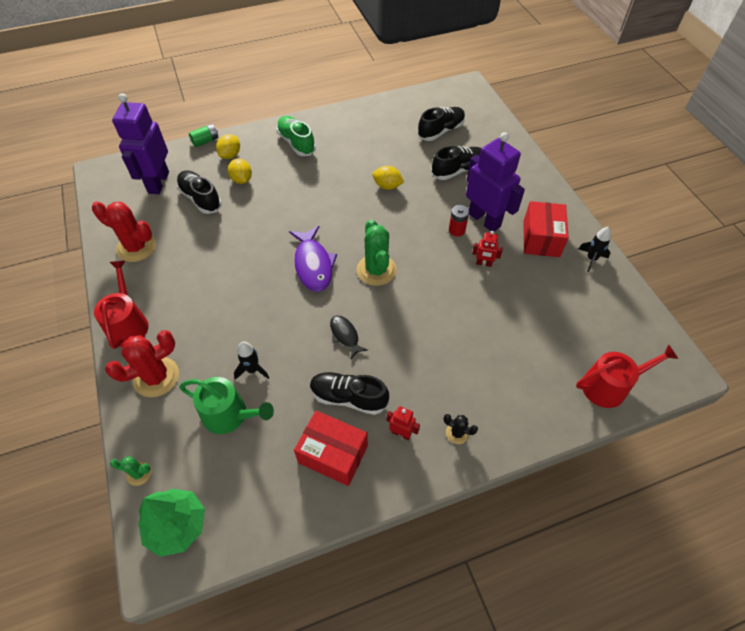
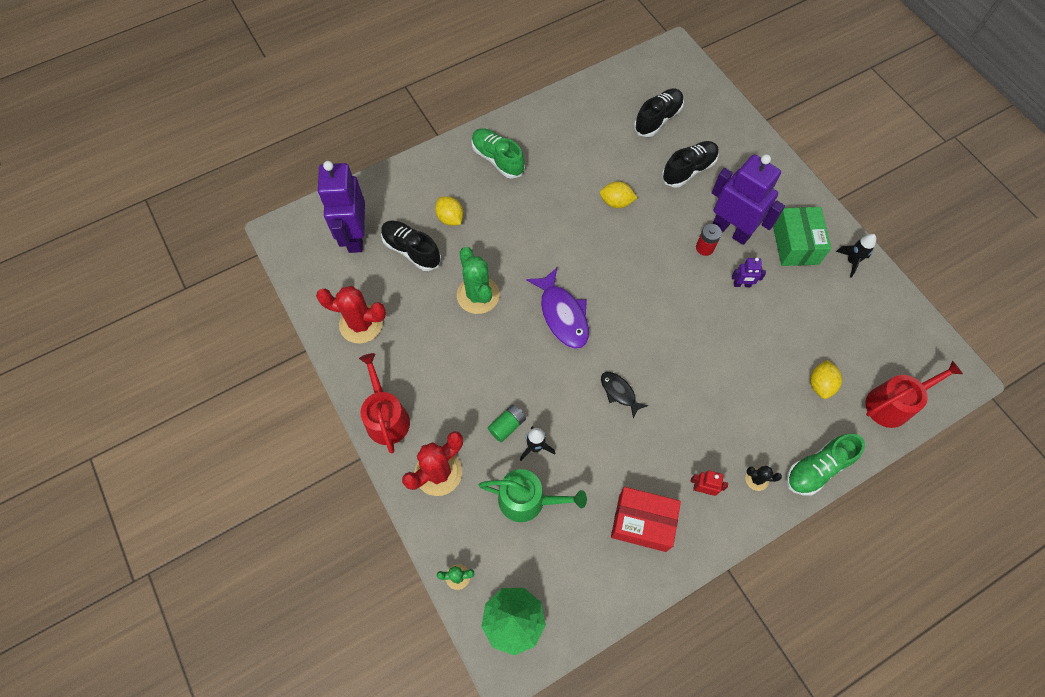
camera: 10 degrees left, 10 degrees up
(205, 141) = (391, 172): green battery -> green battery (507, 426)
(230, 155) = (426, 187): yellow lemon -> yellow lemon (820, 384)
(348, 397) = (641, 460): black shoe -> none
(376, 270) = (631, 310): green cactus -> green cactus (478, 295)
(483, 263) = (742, 284): red robot -> purple robot
(520, 433) = (817, 469): none -> green shoe
(541, 238) = (795, 245): red box -> green box

